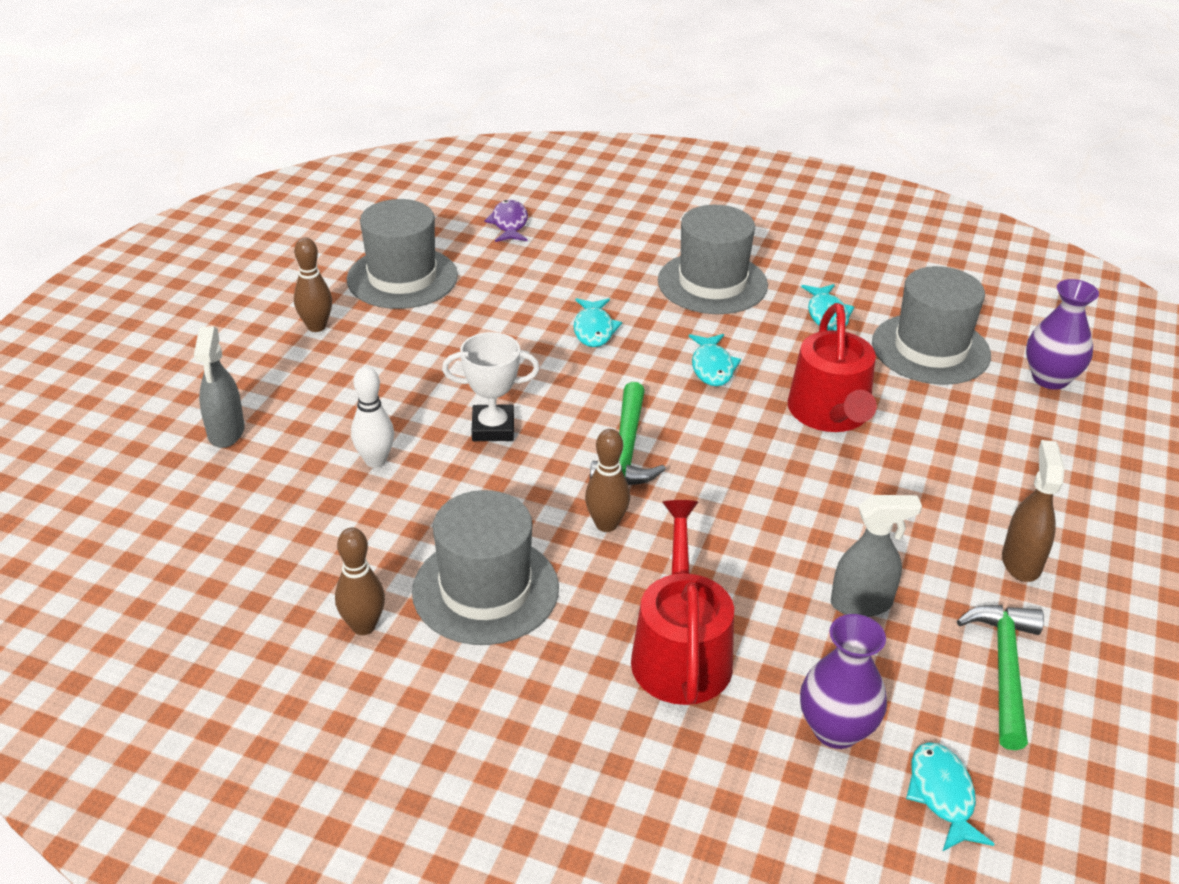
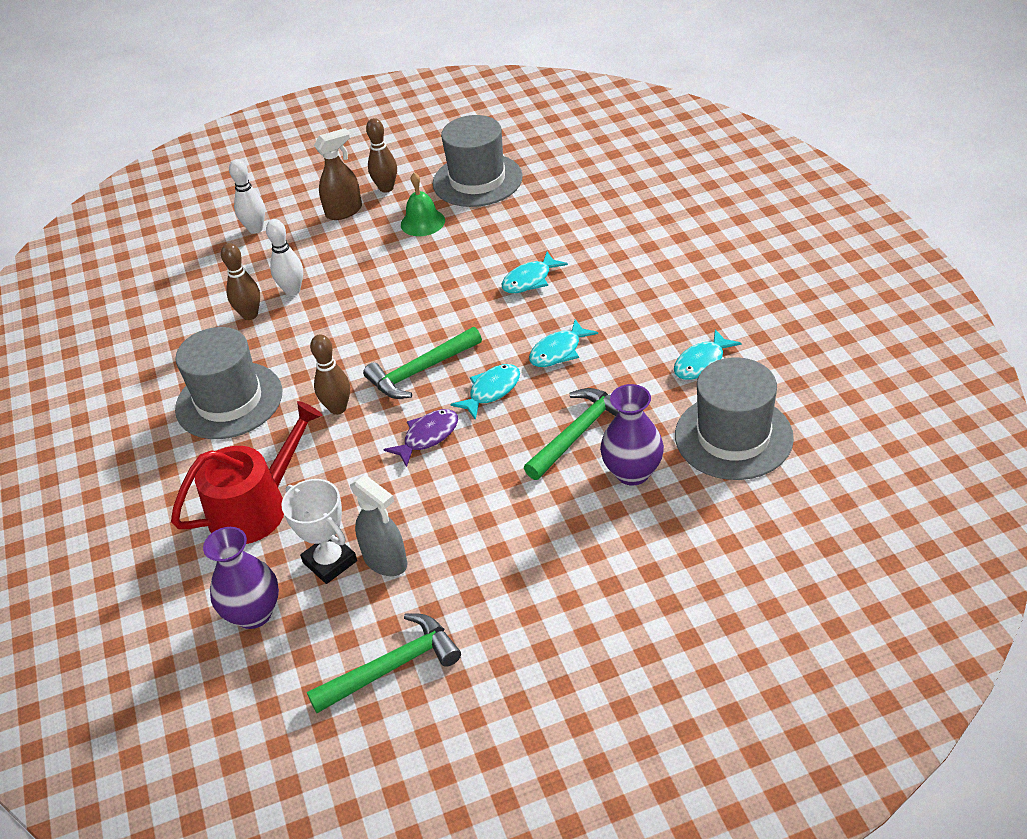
camera: 55 degrees right, 5 degrees up
(226, 432) = (255, 229): grey spray bottle -> white bowling pin
(363, 626) = (156, 378): brown bowling pin -> brown bowling pin (250, 315)
(409, 336) = (422, 222): none -> green bell
(493, 428) = (375, 309): white trophy -> white trophy (330, 562)
(509, 224) = (599, 174): purple fish -> purple fish (427, 437)
(712, 283) = (661, 292): grey hat -> none
(830, 414) = (578, 433): red watering can -> green hammer
(942, 795) = (241, 695): turquoise fish -> turquoise fish (491, 391)
(1021, 562) = (522, 618): brown spray bottle -> brown spray bottle (344, 211)
(1050, 379) = (787, 520): purple vase -> purple vase (632, 472)

